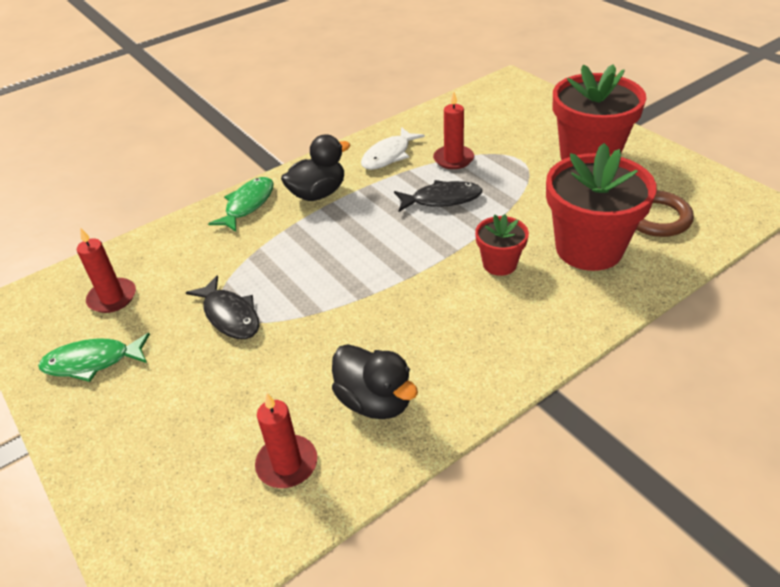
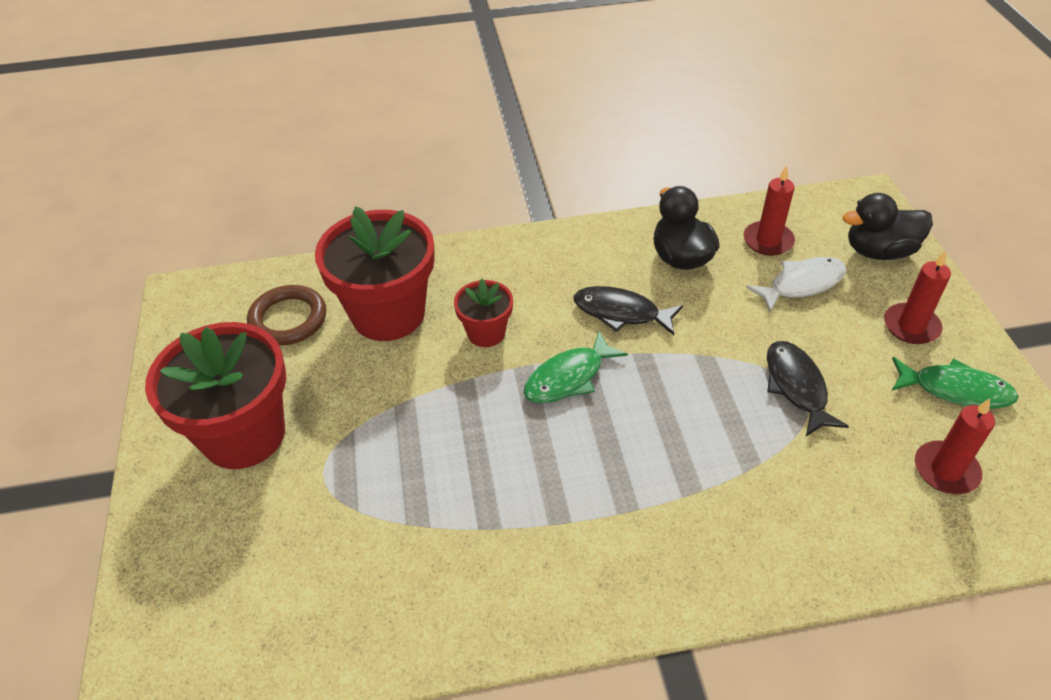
camera: 155 degrees left, 5 degrees up
(248, 205) = (742, 566): green fish -> green fish (569, 377)
(318, 194) = (630, 539): black duck -> black duck (879, 251)
(389, 155) = (485, 577): white fish -> white fish (801, 284)
(442, 199) = (476, 448): black fish -> black fish (621, 313)
(453, 159) = (404, 518): red candle -> red candle (911, 326)

